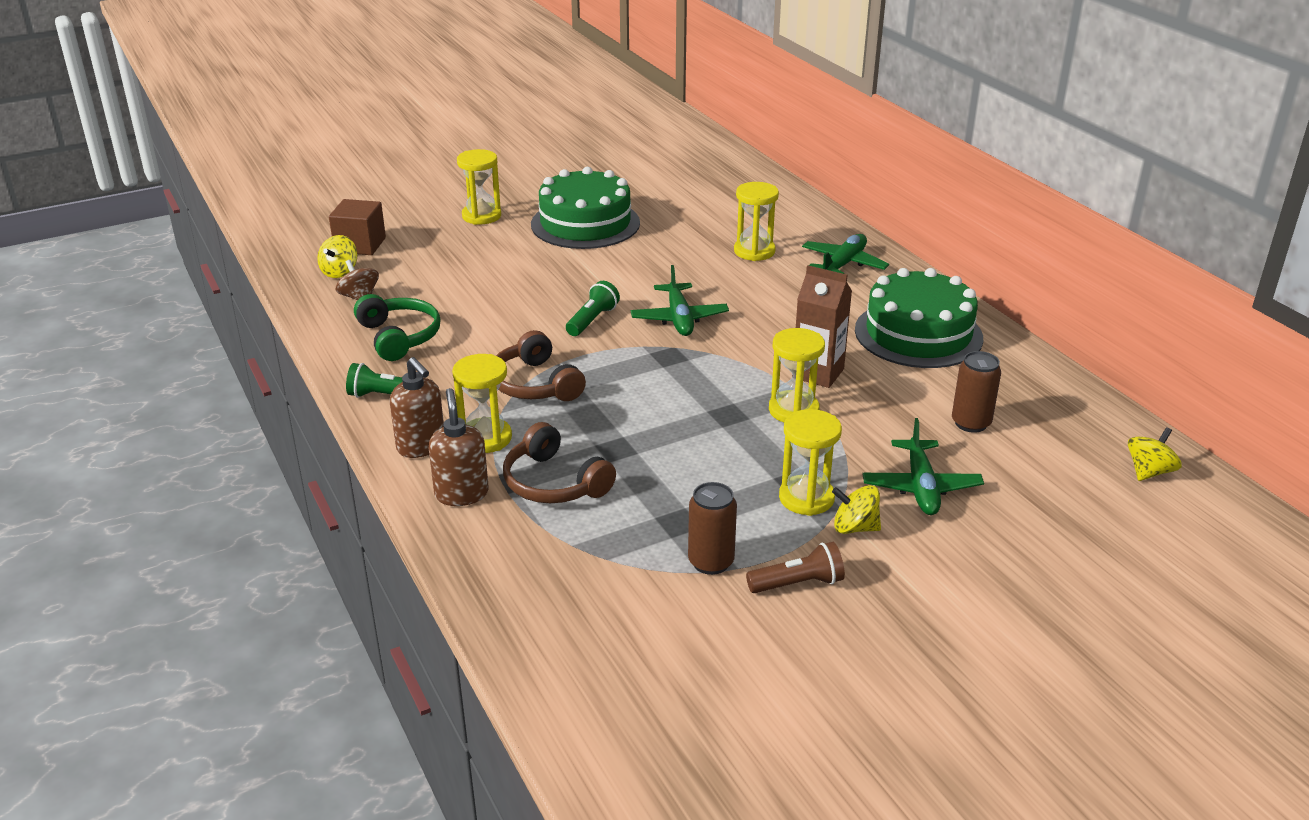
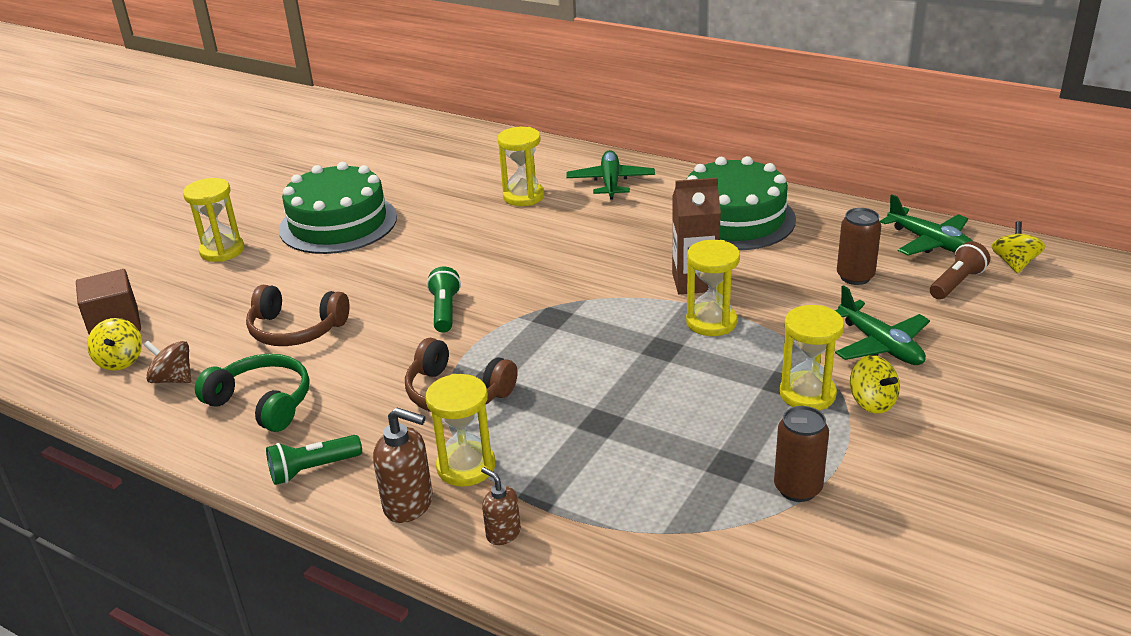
camera: 30 degrees left, 0 degrees up
(461, 494) = (503, 533): brown soap dispenser -> brown soap dispenser, size x0.61
(554, 483) = (580, 480): brown headphones -> brown headphones (296, 329)
(679, 318) = (523, 279): green plane -> green plane (930, 243)
(798, 584) = (886, 472): brown flashlight -> brown flashlight (956, 283)
(854, 527) = (872, 402): yellow spinning top -> yellow spinning top turned 105 degrees counterclockwise

